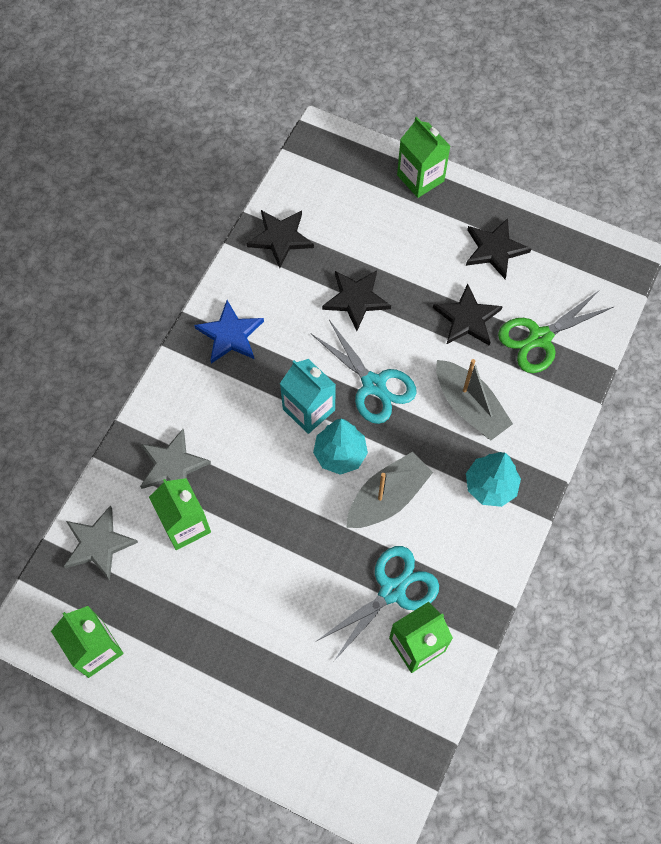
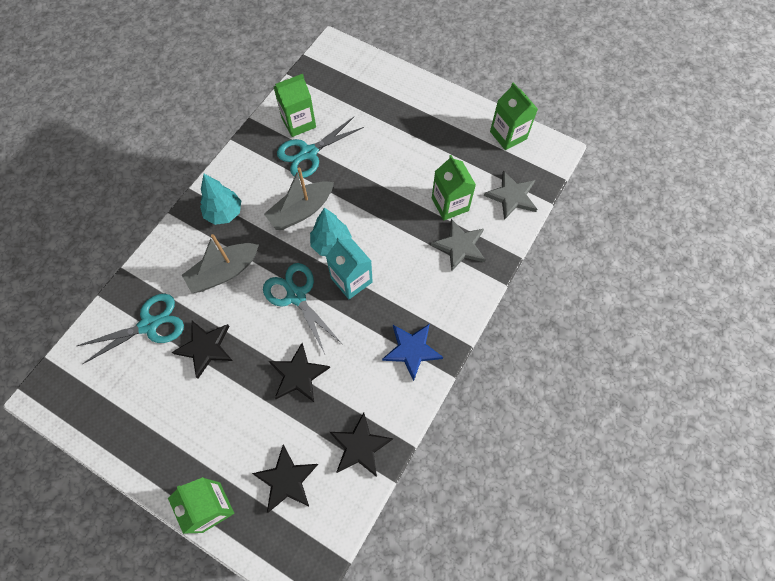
camera: 175 degrees left, 0 degrees up
(469, 406) = (224, 272): grey boat -> grey boat turned 90 degrees counterclockwise
(494, 249) = (161, 415): black star -> black star (286, 480)
(539, 338) = (149, 325): green scissors -> turquoise scissors

